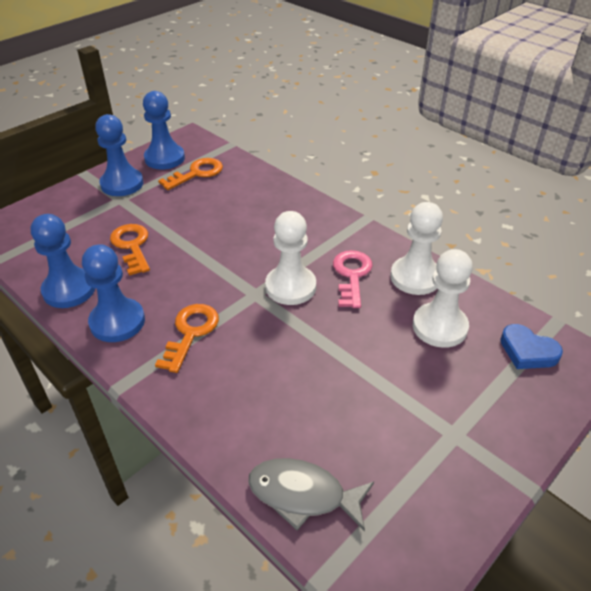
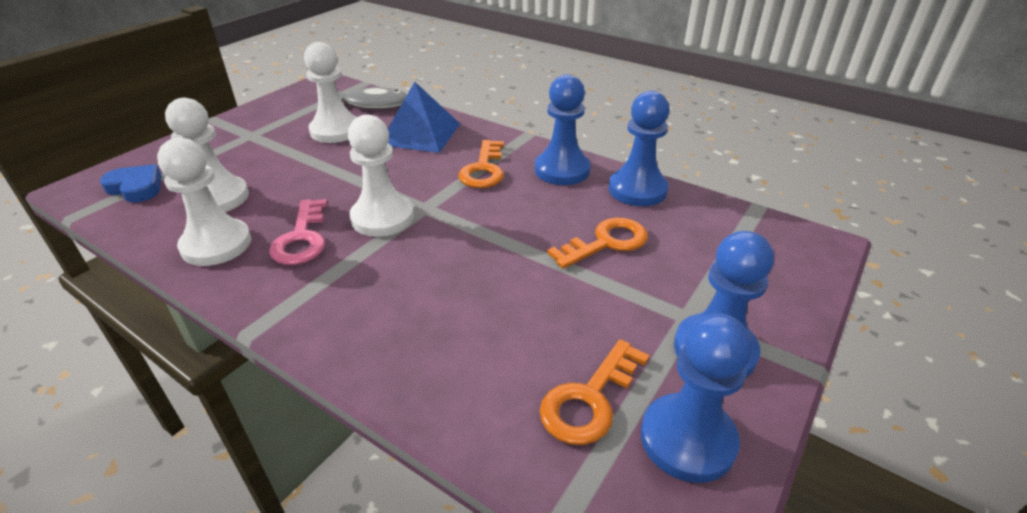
camera: 170 degrees right, 5 degrees down
(132, 246) = (606, 242): orange key -> orange key turned 90 degrees counterclockwise
(243, 404) = (420, 134): none -> blue pyramid
(347, 427) = (335, 131): none -> white pawn

